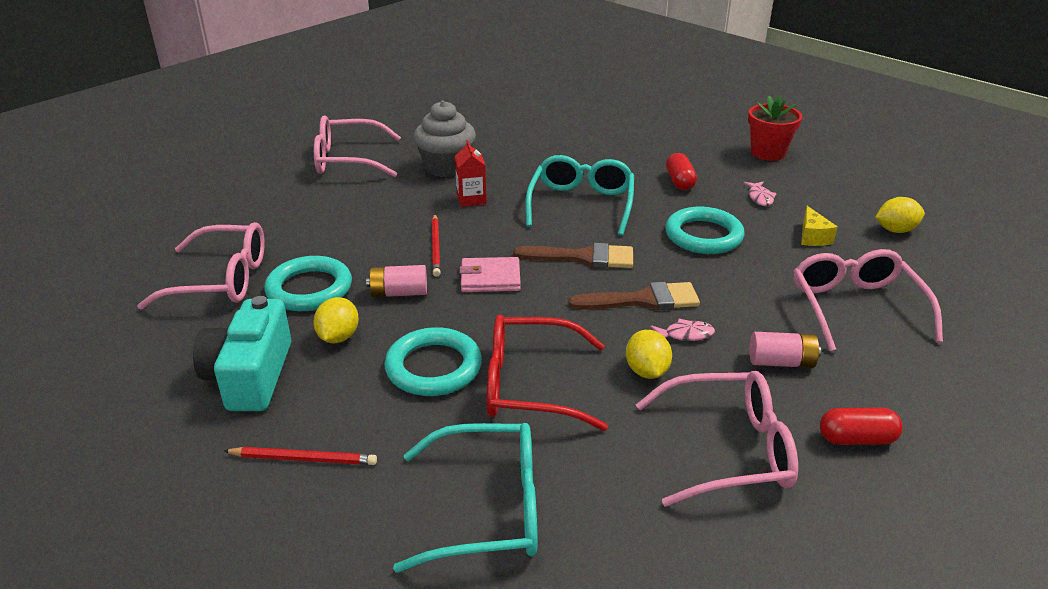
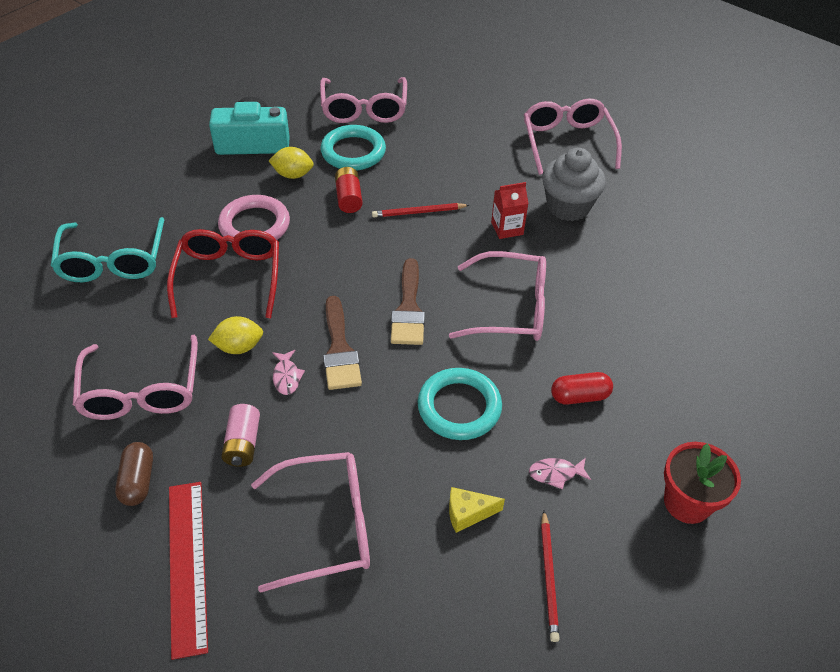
camera: 85 degrees right, 15 degrees up
(304, 459) = (171, 178): red pencil -> red pencil (549, 577)
(399, 293) = (349, 198): pink battery -> red battery
(433, 367) = (254, 225): turquoise ring -> pink ring
(490, 278) = (371, 248): pink wallet -> none
(581, 205) = (509, 308): turquoise glasses -> pink glasses
(856, 439) = (138, 481): red capsule -> brown capsule
(895, 230) = (496, 614): yellow lemon -> none
(938, 393) = (187, 565): none -> red ruler

